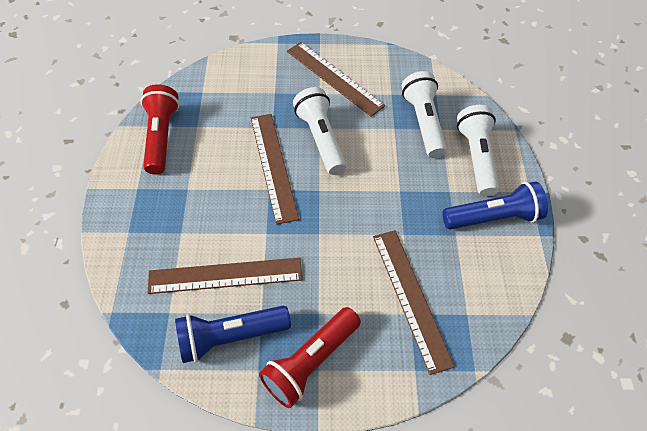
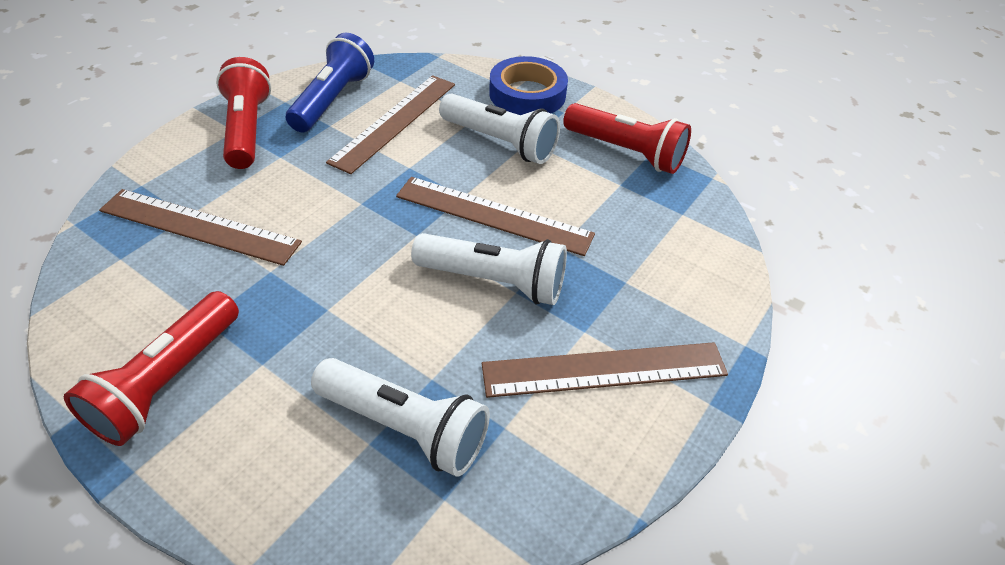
camera: 125 degrees right, 10 degrees down
(129, 220) = (527, 94): none -> blue tape
(476, 157) = (269, 447): white flashlight -> white flashlight (500, 142)
(493, 217) = (167, 382): blue flashlight -> red flashlight

